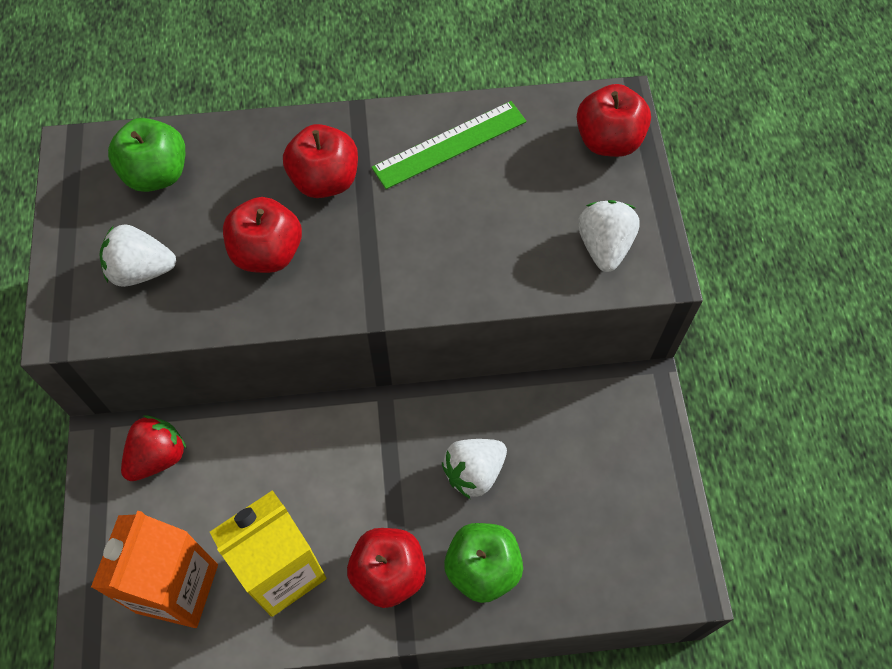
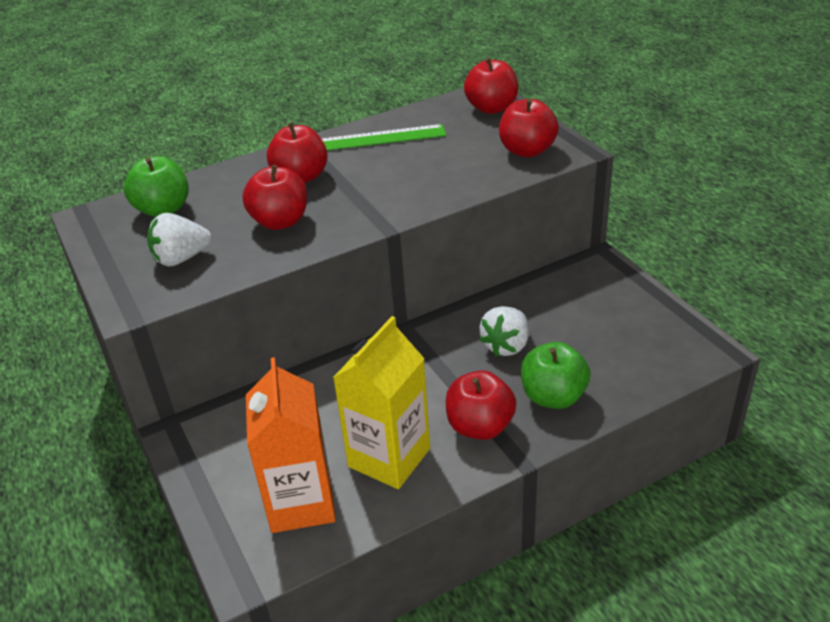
camera: 20 degrees left, 25 degrees down
(158, 456) = (234, 425): red strawberry -> none
(449, 144) = (382, 138): green ruler -> green ruler turned 45 degrees clockwise
(604, 246) = (527, 151): white strawberry -> red apple

